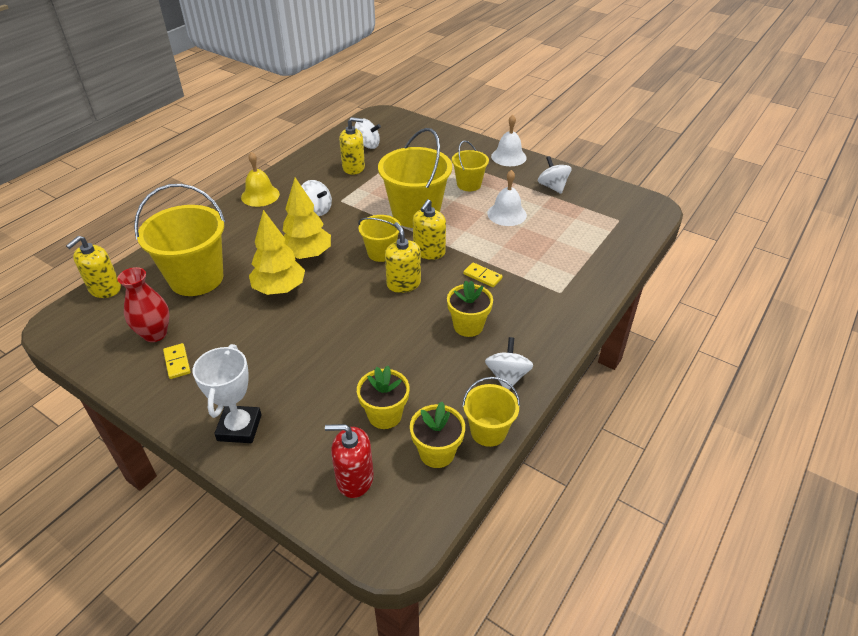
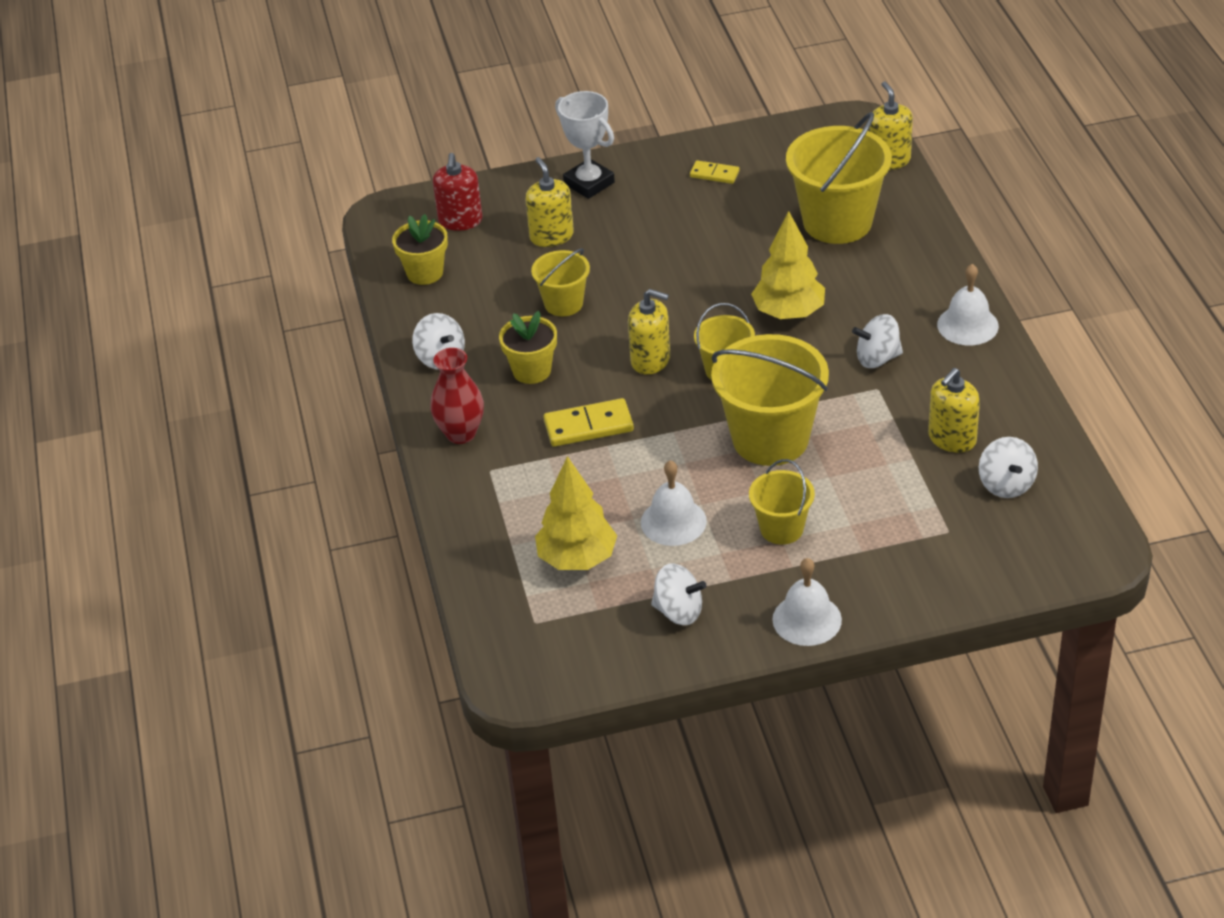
camera: 135 degrees right, 0 degrees up
(155, 334) = (773, 172): red vase -> red vase (461, 433)
(260, 195) = (967, 325): yellow bell -> white bell
(279, 289) = (749, 270): yellow tree -> yellow tree (577, 559)
(355, 479) = (460, 221): red soap dispenser -> red soap dispenser turned 135 degrees clockwise
(367, 145) = (1006, 484): white spinning top -> white spinning top turned 75 degrees counterclockwise
(385, 415) = (498, 264): yellow flower pot -> none
(429, 251) = (681, 409): yellow soap dispenser -> yellow soap dispenser (551, 236)
(482, 276) = (588, 426): yellow domino -> yellow domino, size x1.63
(488, 431) = (404, 312): yellow bucket -> yellow bucket (563, 303)

